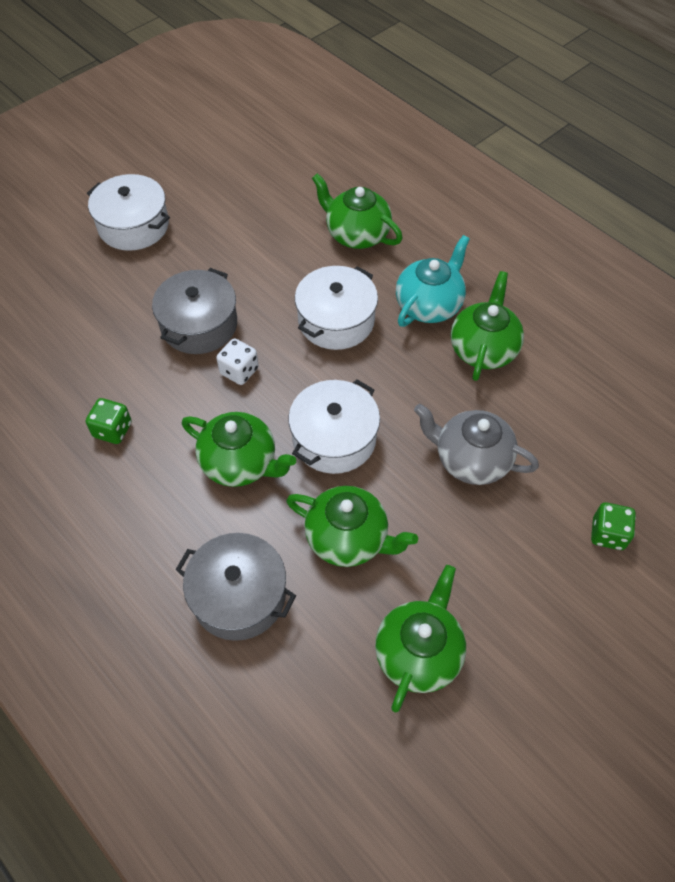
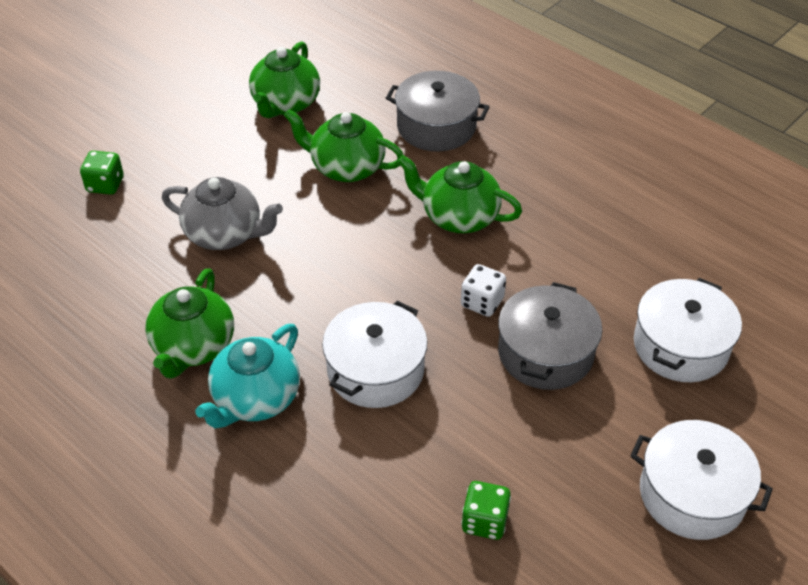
camera: 175 degrees right, 10 degrees down
(113, 430) = (598, 236): green dice -> green dice (484, 521)
(334, 438) = (366, 244): white pot -> white pot (681, 346)
(356, 234) = (356, 504): green teapot -> none

